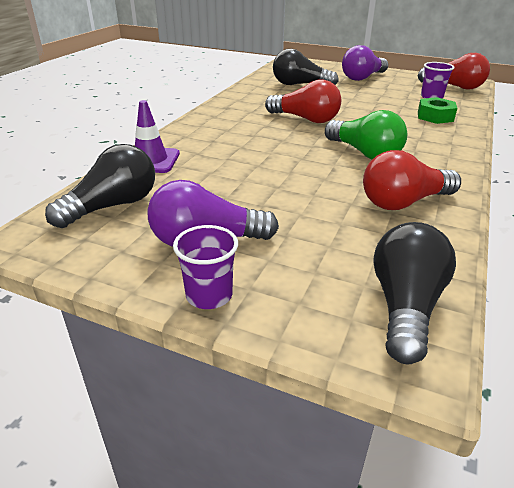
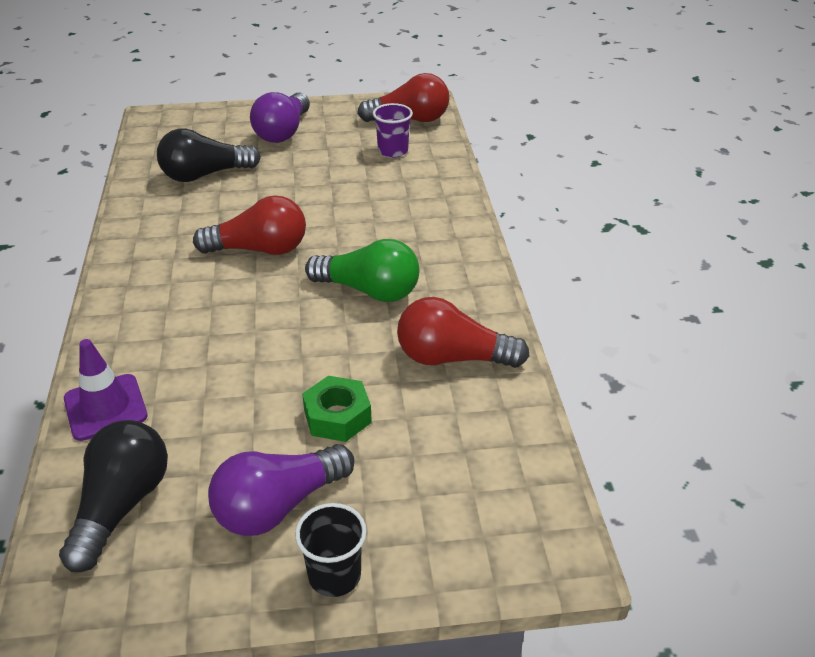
camera: 30 degrees left, 5 degrees up
(209, 295) = (334, 576): purple cup -> black cup
(403, 202) = (452, 358): red light bulb -> red light bulb turned 60 degrees clockwise
(405, 306) = (521, 499): black light bulb -> none
(435, 116) = (415, 191): green nut -> green nut (337, 416)

